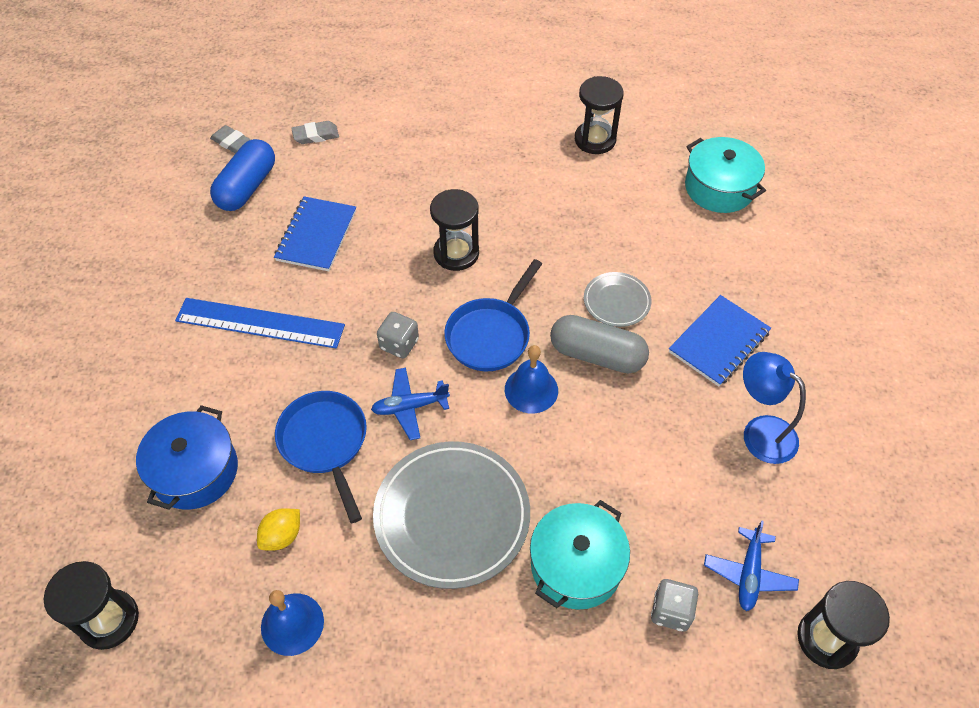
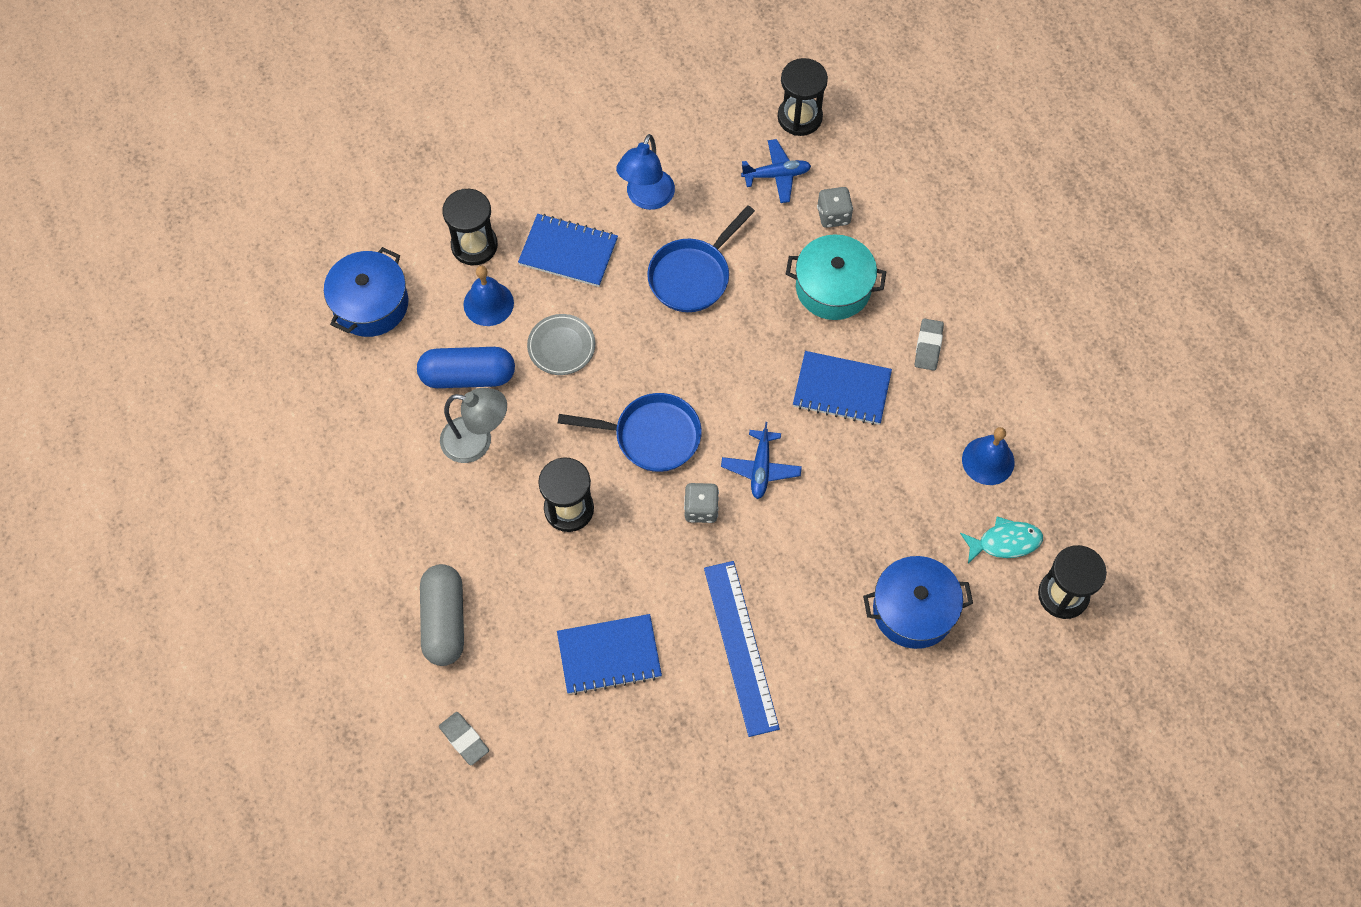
camera: 115 degrees left, 10 degrees up
(199, 592) = (1005, 542): none -> turquoise fish
(232, 142) = (516, 829): grey eraser -> grey eraser (928, 346)
(247, 187) = (576, 769): blue capsule -> blue capsule (468, 376)
(282, 536) = (928, 506): yellow lemon -> none
(325, 443) = (831, 518): blue pan -> blue pan (692, 275)
(410, 407) = (761, 468): blue plane -> blue plane turned 45 degrees clockwise
(452, 516) = (841, 390): grey plate -> blue notebook
(531, 390) = (693, 379): blue bell -> blue bell (488, 303)
(552, 215) = (477, 441): none -> grey lamp
(595, 140) = (346, 442): black hourglass -> black hourglass (474, 245)
(597, 355) = (630, 341): grey capsule -> grey capsule (444, 621)
(719, 188) = (370, 304): turquoise pot -> blue pot

